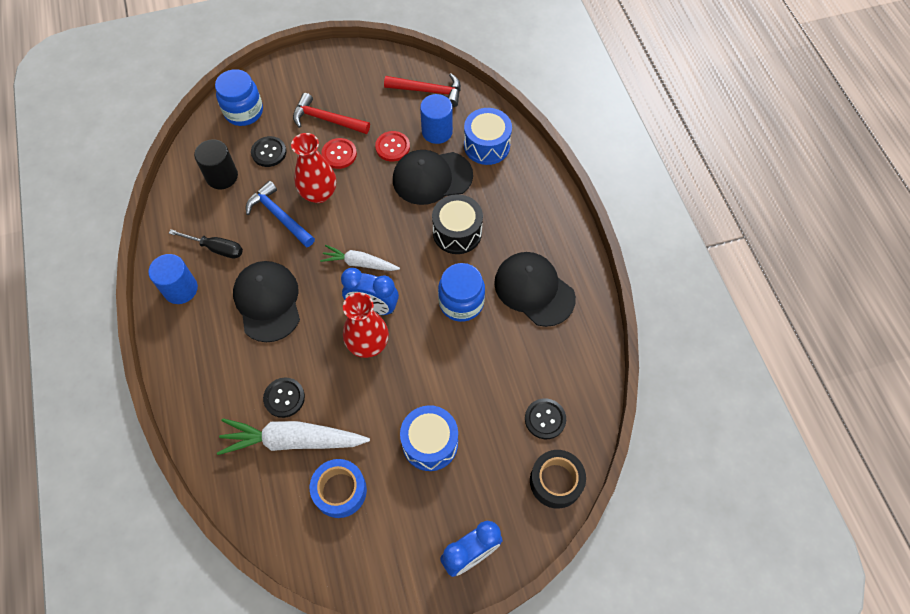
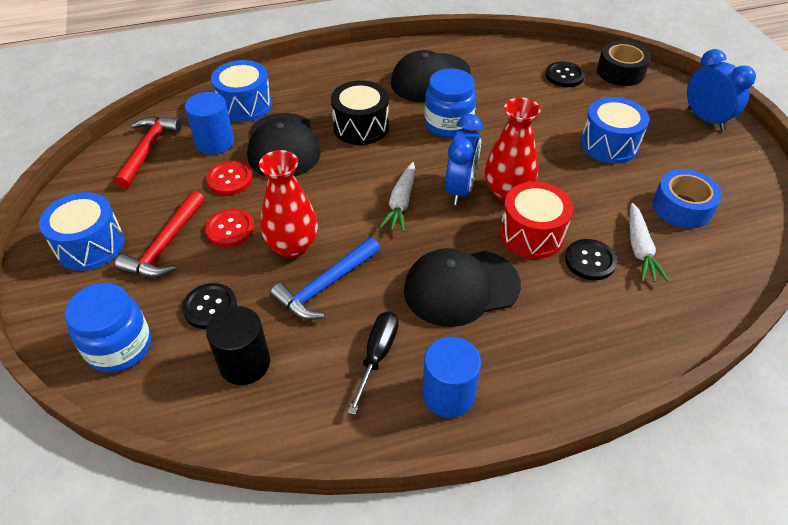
camera: 90 degrees left, 15 degrees down
(293, 440) = (639, 249): white carrot -> white carrot, size x0.60
(317, 357) = (532, 234): none -> red drum
(330, 79) = (90, 245): none -> blue drum

